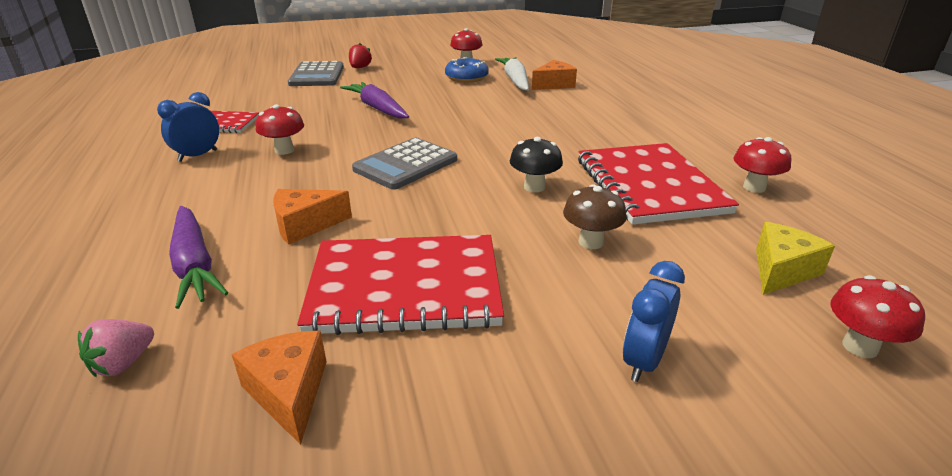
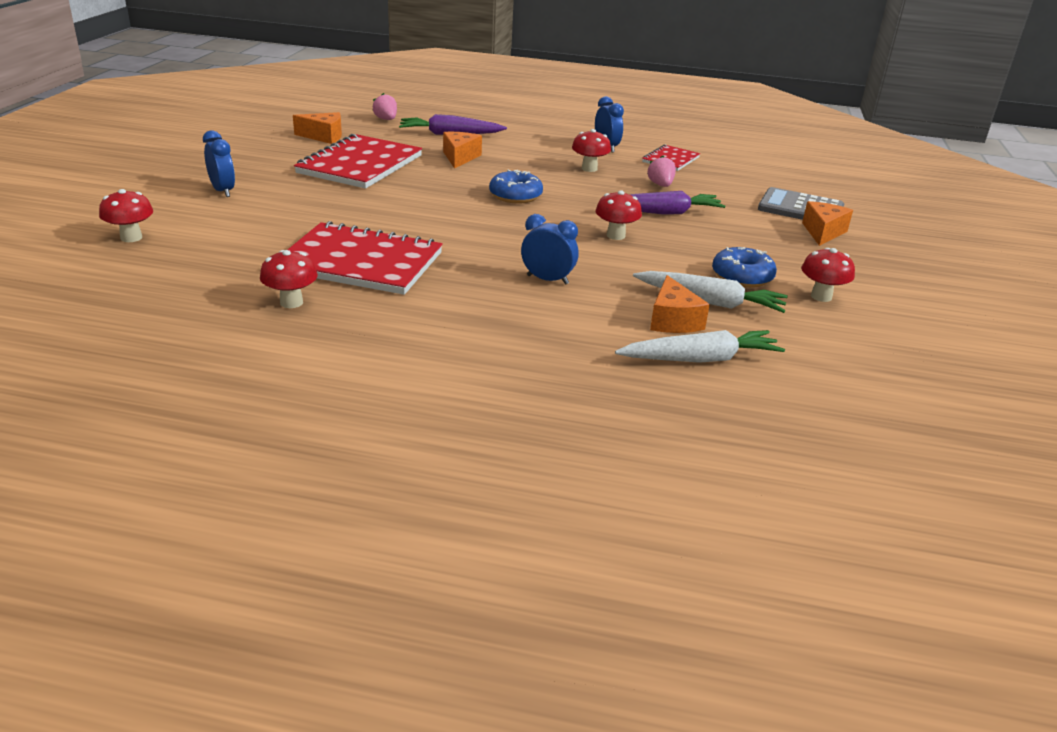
camera: 115 degrees right, 0 degrees up
(307, 117) = (660, 185): none -> pink strawberry
(360, 68) = (823, 232): red strawberry -> orange cheese
(405, 165) = (515, 196): grey calculator -> blue donut
(448, 114) = (615, 235): none -> red mushroom
(534, 187) = (420, 223): black mushroom -> none
(558, 119) = (547, 279): none -> blue clock
(586, 75) = (700, 359): none -> white carrot
(590, 242) = (326, 215): brown mushroom -> none
(781, 270) = (204, 253): yellow cheese -> none

